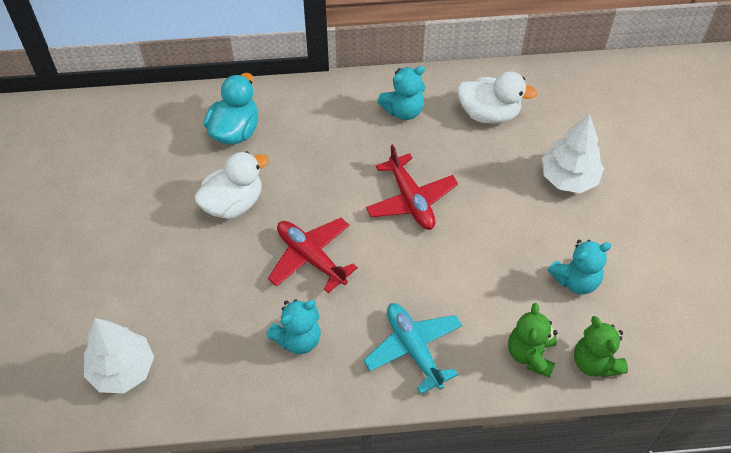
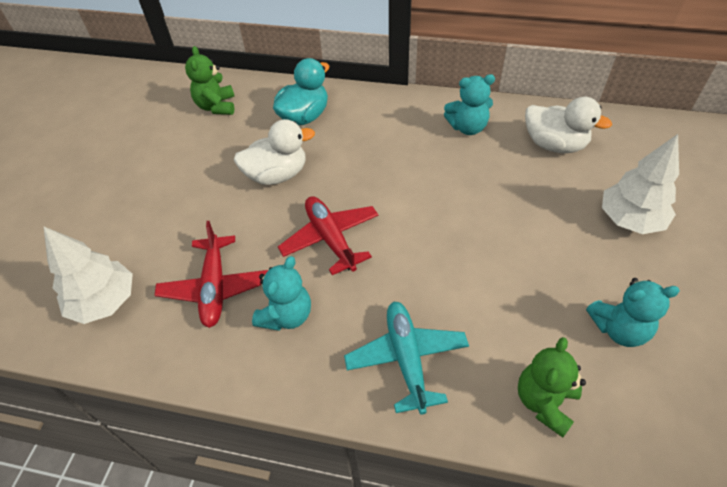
camera: 20 degrees right, 5 degrees down
(298, 338) = (286, 315): turquoise teddy bear -> turquoise teddy bear turned 45 degrees counterclockwise
(411, 200) = (450, 206): red plane -> red plane (215, 287)
(595, 362) = (626, 434): green teddy bear -> green teddy bear (216, 106)

